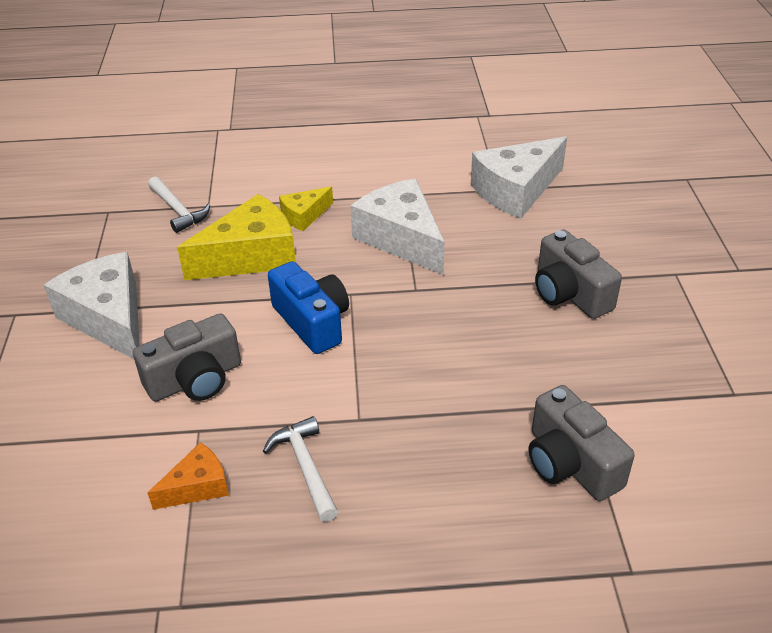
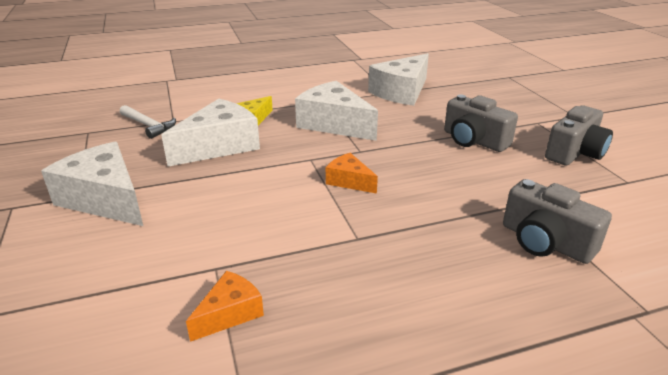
camera: 15 degrees left, 10 degrees down
(195, 379) = (199, 231): grey camera -> grey camera (575, 153)
(251, 256) = (220, 146): yellow cheese -> white cheese
(305, 467) = (327, 280): white hammer -> none
(312, 322) = (287, 179): blue camera -> none
(383, 336) = (349, 181): none -> orange cheese

